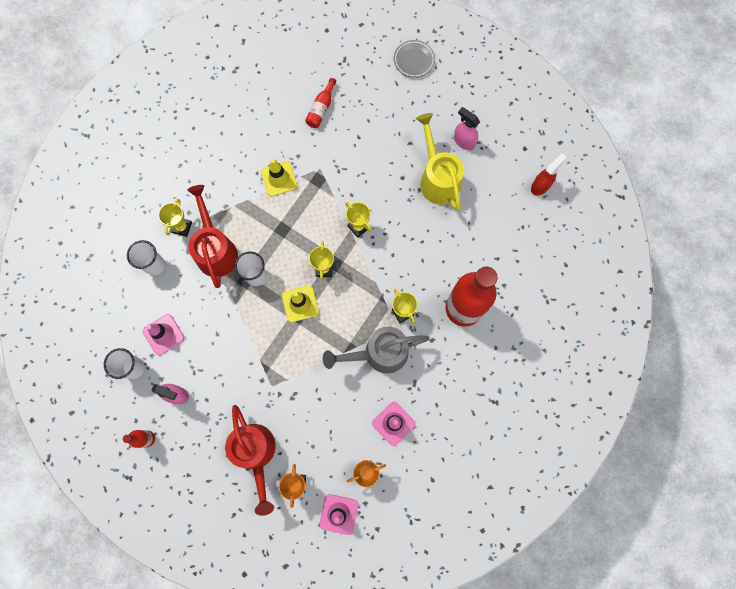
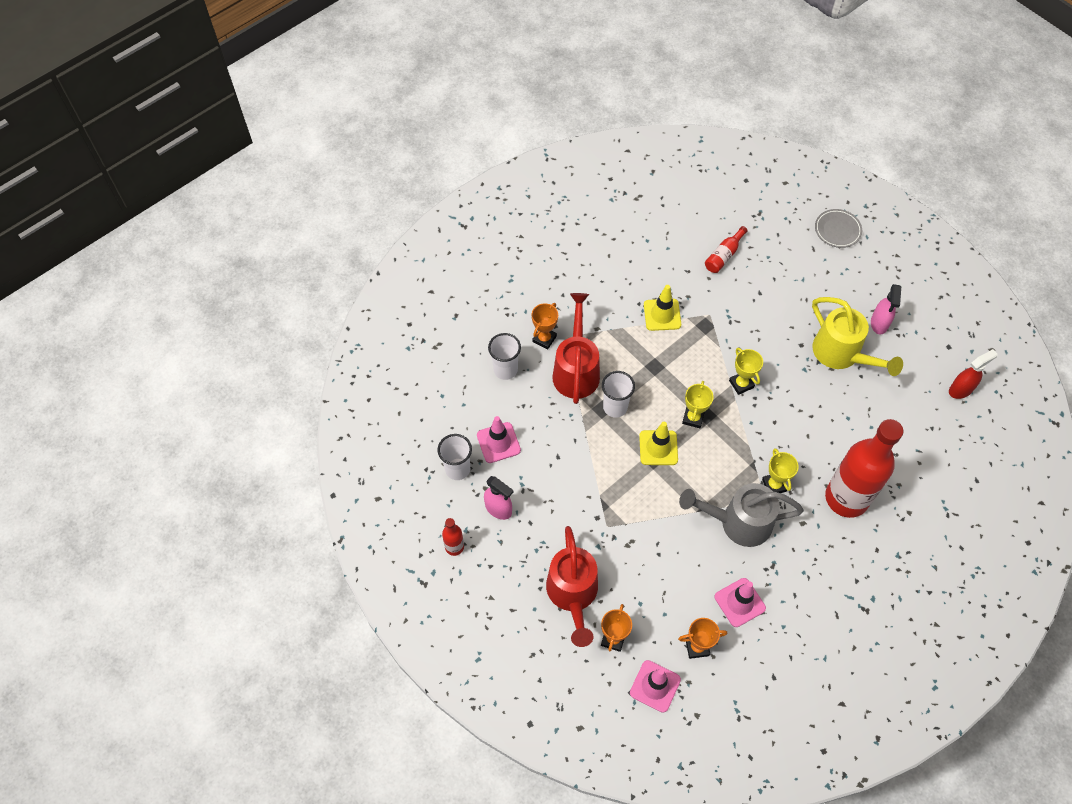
camera: 15 degrees right, 15 degrees down
(182, 227) = (544, 339): yellow trophy -> orange trophy
(437, 178) = (841, 355): yellow watering can -> yellow watering can turned 150 degrees clockwise
(464, 141) = (879, 323): pink spray bottle -> pink spray bottle turned 135 degrees counterclockwise

